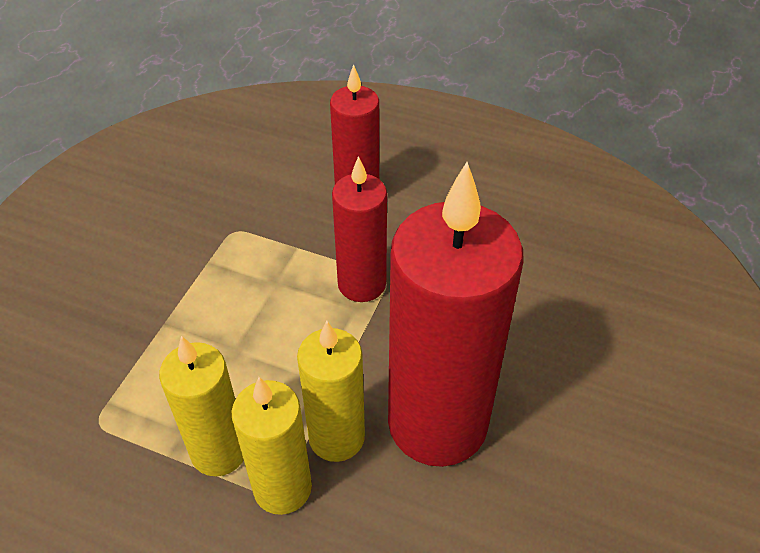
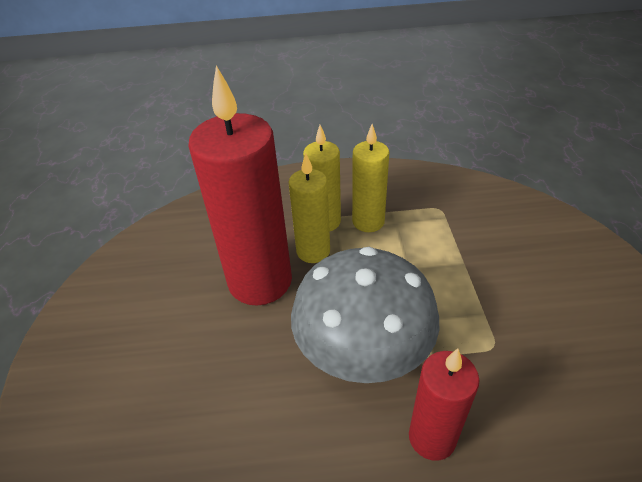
camera: 155 degrees right, 5 degrees down
(362, 284) = (363, 347): red candle -> grey mushroom

